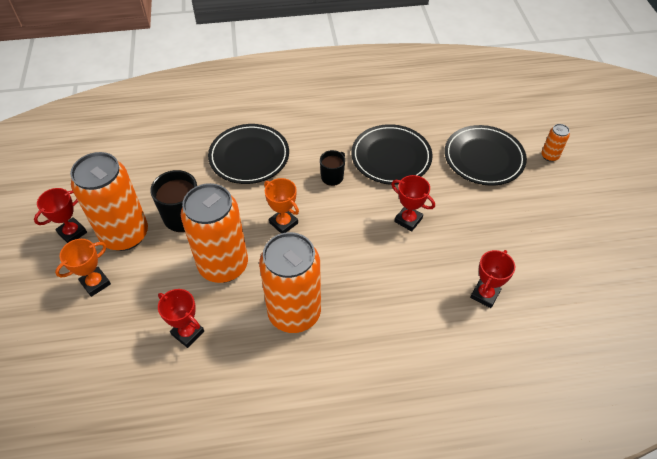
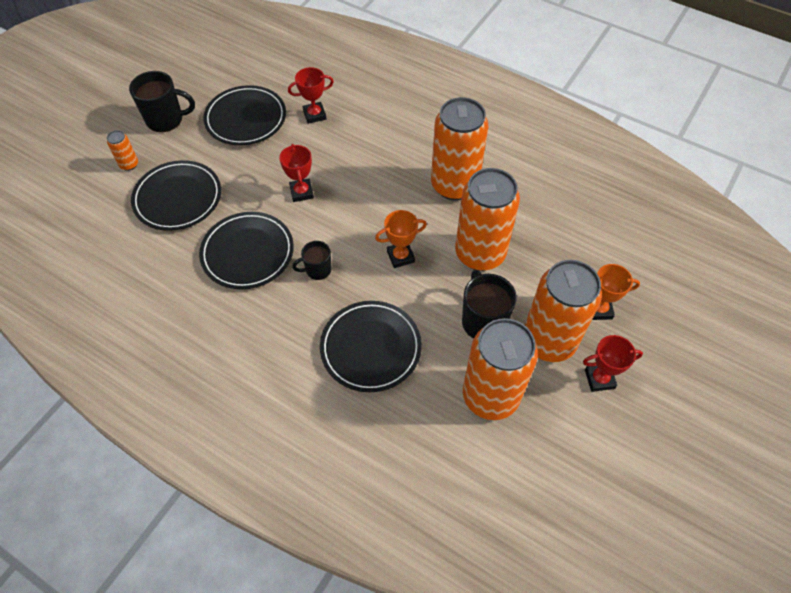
camera: 140 degrees left, 5 degrees up
(147, 177) = (490, 396): none -> orange can
(188, 333) = (543, 221): red trophy -> none
(283, 223) = (400, 256): orange trophy -> orange trophy turned 75 degrees clockwise
(531, 248) = (246, 119): none -> black plate
(583, 203) = (166, 119): none -> black mug

